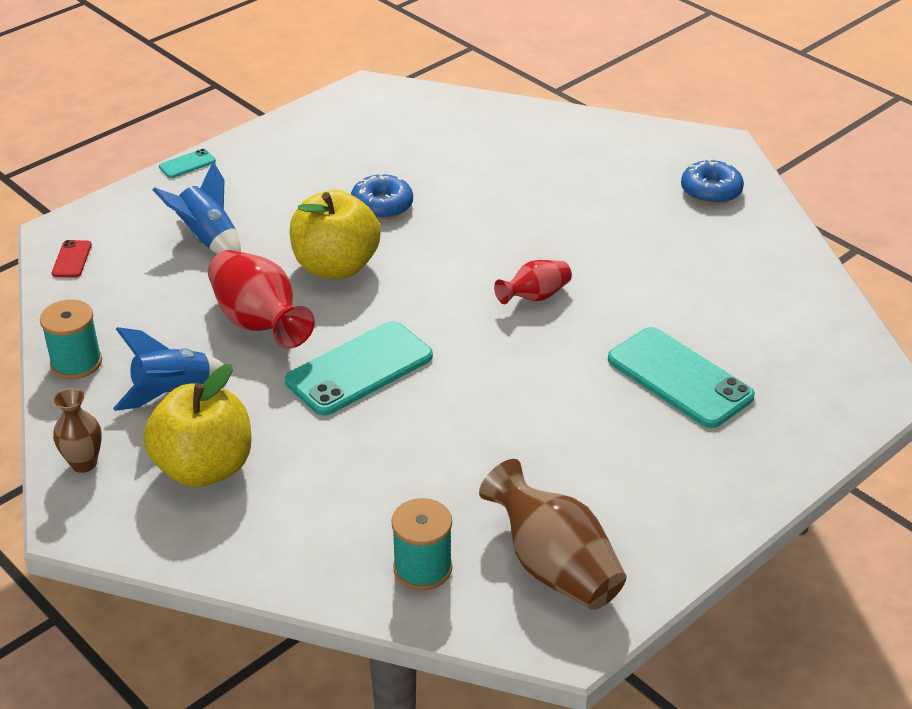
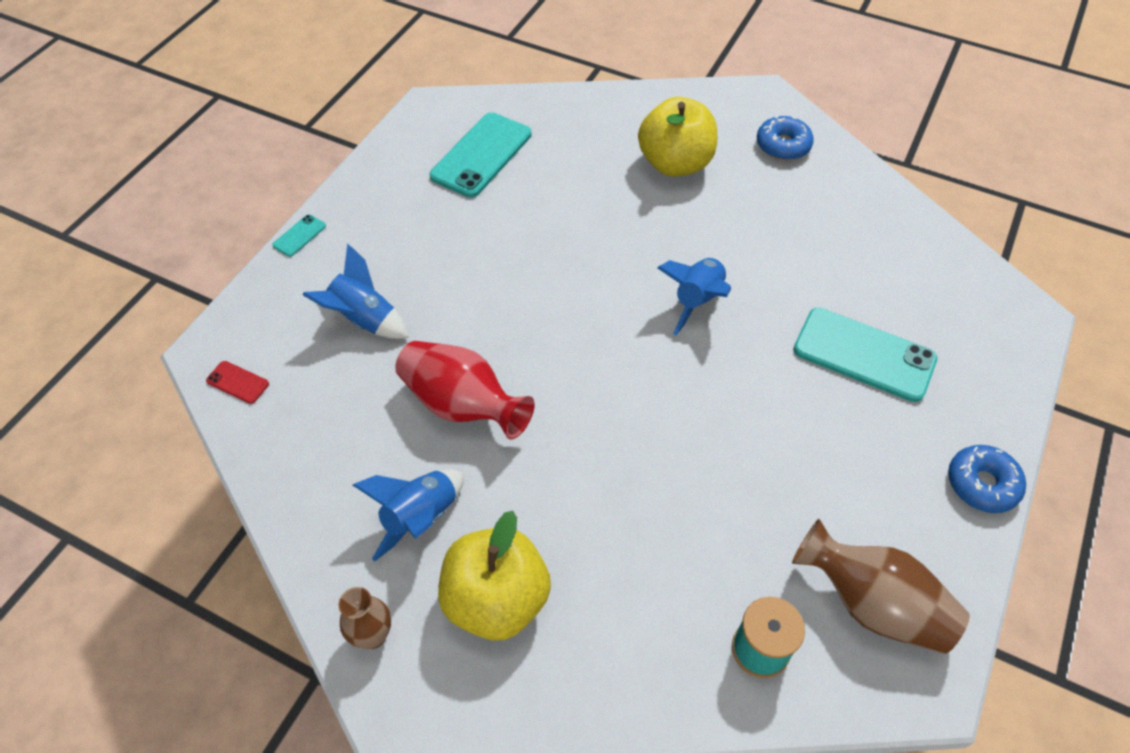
camera: 20 degrees left, 15 degrees up
(72, 259) = (238, 382): red phone -> red phone turned 45 degrees counterclockwise
(76, 363) = (304, 510): turquoise spool -> none
(336, 267) = (502, 318): yellow apple -> yellow apple (675, 163)
(359, 369) = (583, 431): turquoise phone -> turquoise phone (481, 155)
(382, 206) = (509, 236): blue donut -> blue donut (982, 484)
(535, 296) = (697, 301): red vase -> blue rocket

